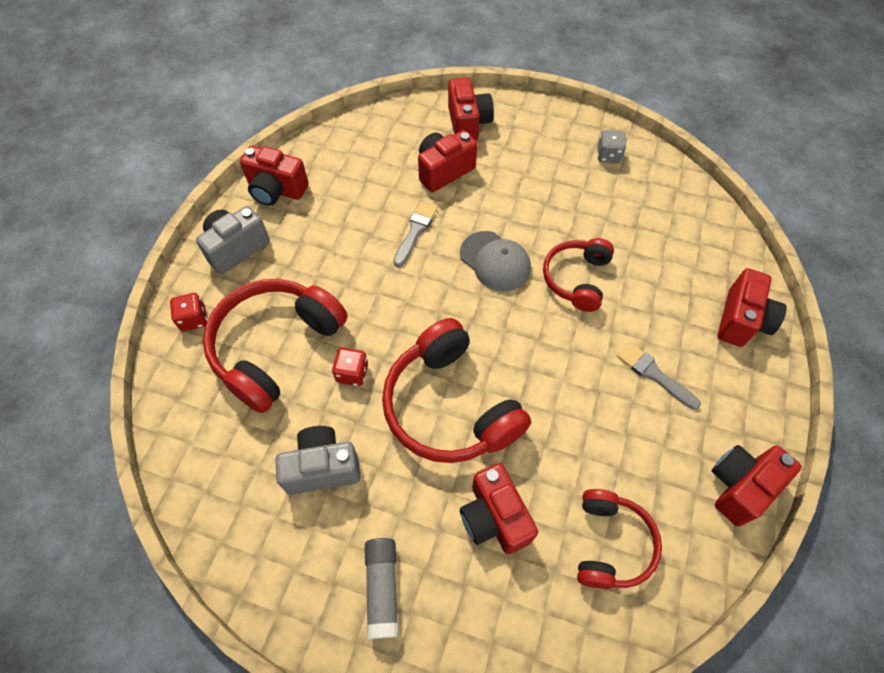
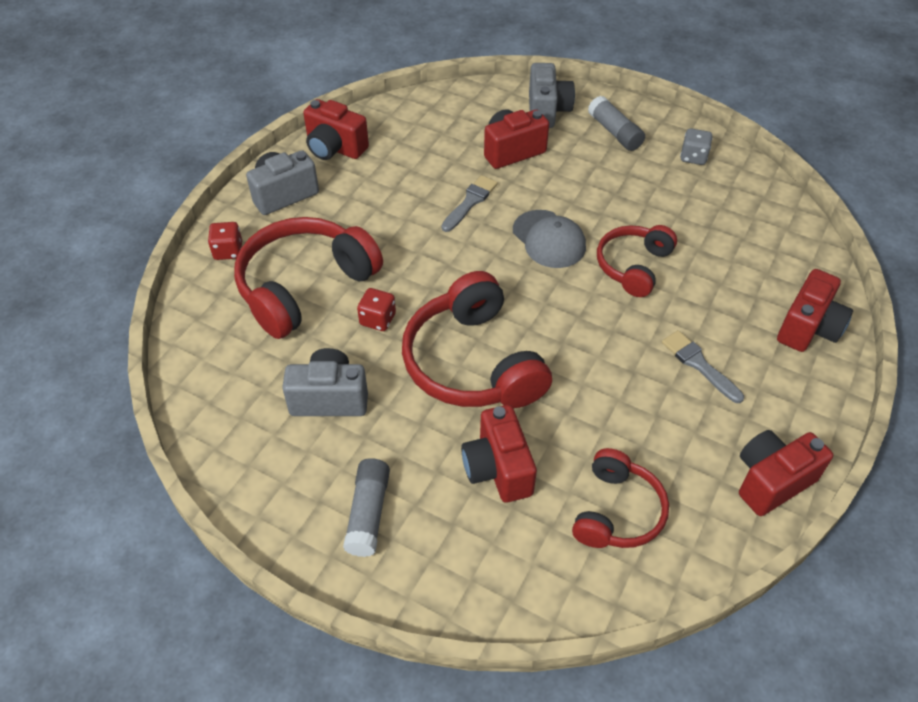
camera: 10 degrees right, 10 degrees down
(468, 123) = (547, 111): red camera -> grey camera
(533, 138) = (614, 132): none -> grey glue stick

